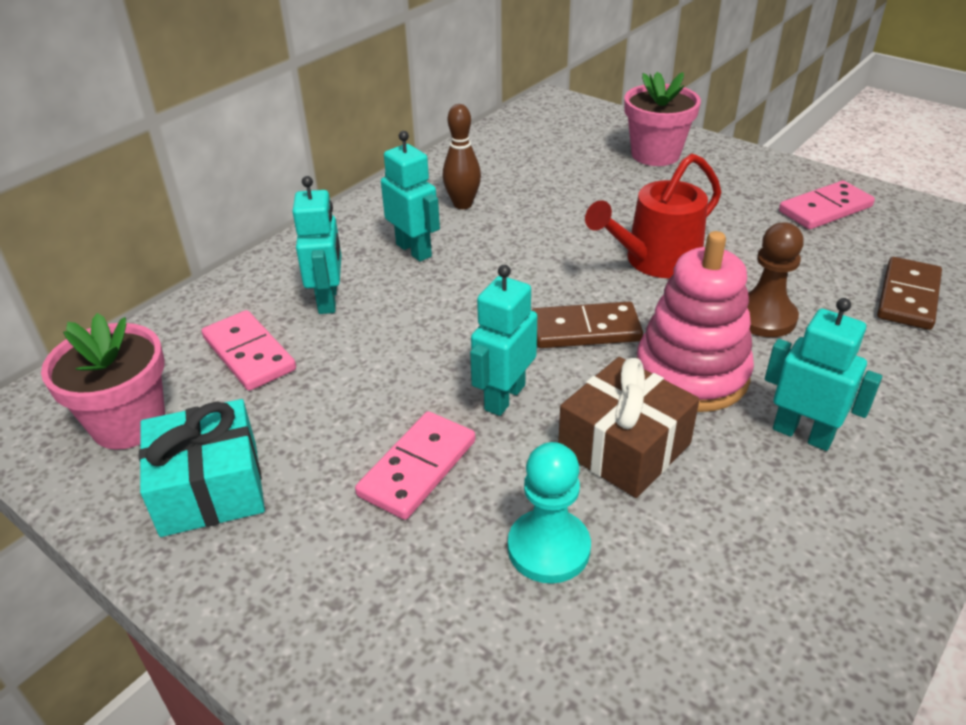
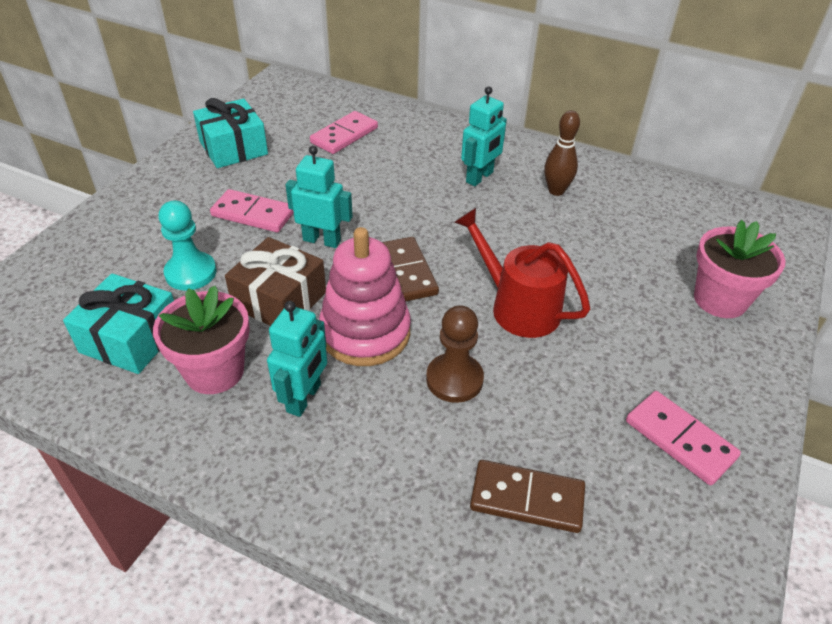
camera: 75 degrees right, 5 degrees up
(129, 423) = (279, 112): pink flower pot -> pink flower pot (214, 371)
(328, 300) = (406, 152): turquoise robot -> none
(697, 624) = (131, 339): none -> turquoise gift

